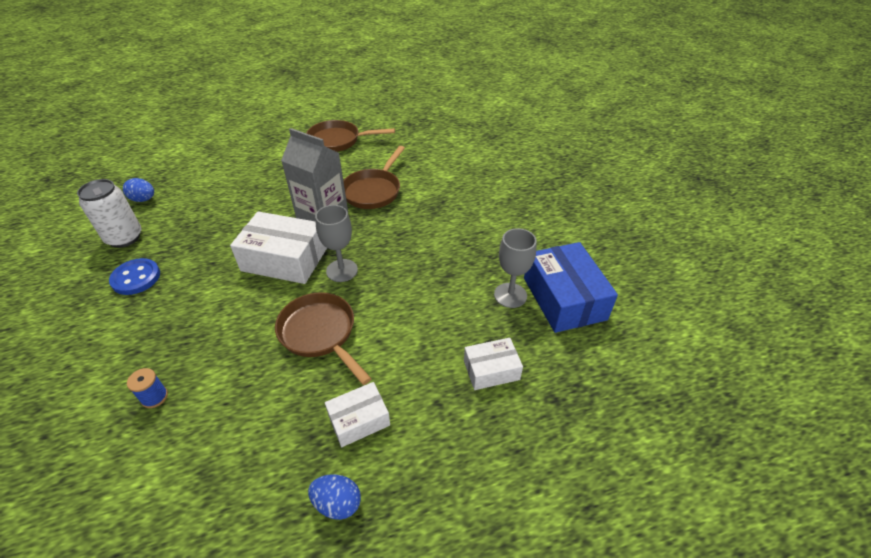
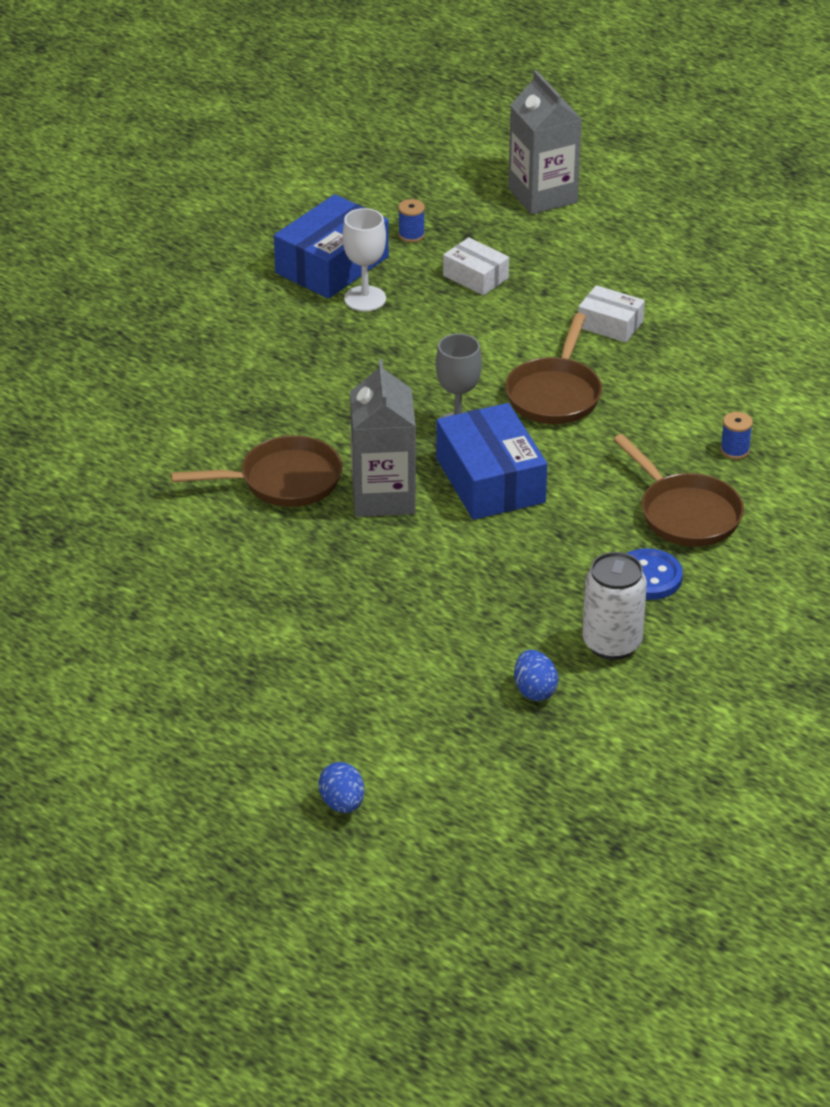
camera: 125 degrees left, 5 degrees down
(284, 259) = (490, 480): white box -> blue box
(337, 503) = (683, 301): blue egg -> blue egg (342, 803)
(338, 141) = (188, 588): brown pan -> brown pan (685, 514)
(510, 295) = (365, 299): grey goblet -> white goblet
(577, 362) = (411, 235): none -> blue spool
(588, 502) = (542, 195): none -> grey carton

